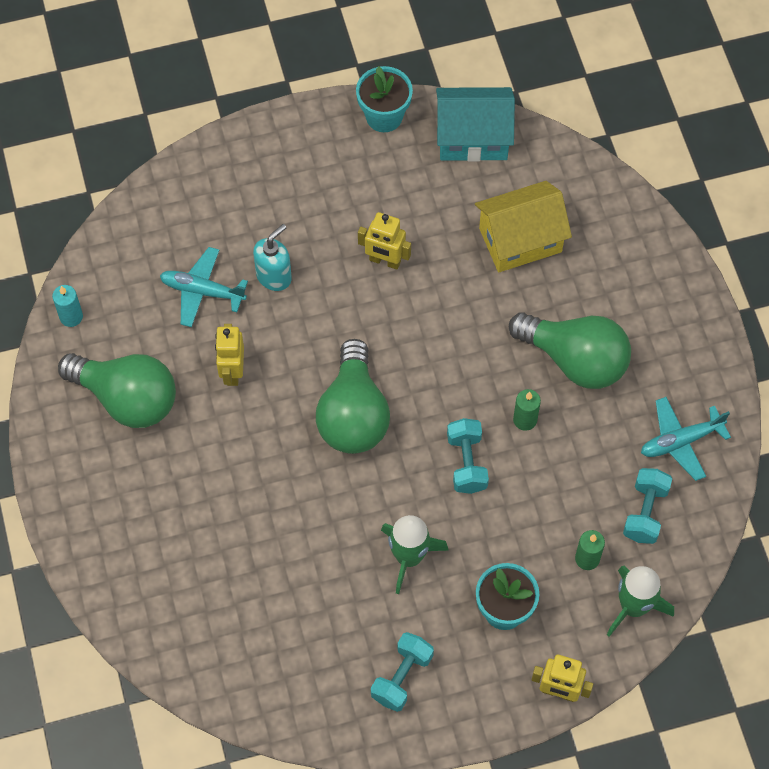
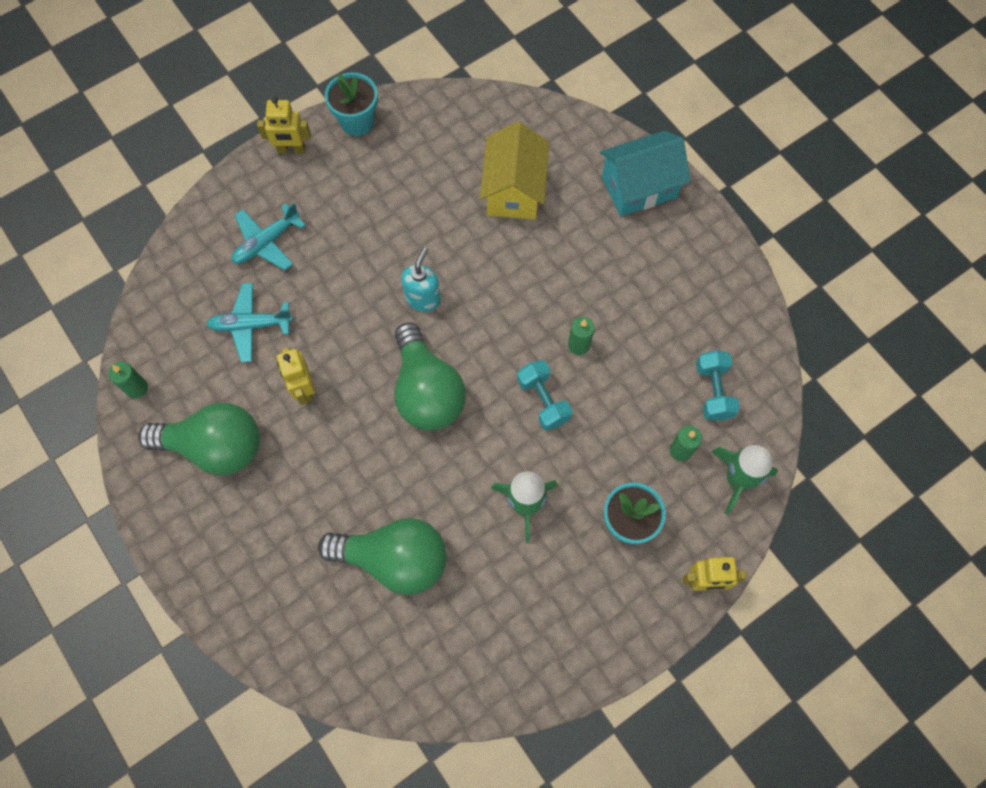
camera: 20 degrees left, 5 degrees up
(71, 317) = (137, 388): turquoise candle -> green candle
(274, 276) = (311, 291): turquoise soap dispenser -> turquoise soap dispenser (423, 298)
(385, 261) = (404, 246): yellow robot -> yellow robot (291, 149)
(402, 677) = (561, 619): turquoise dumbbell -> none
(473, 137) = (440, 116): turquoise house -> turquoise house (639, 187)
(520, 240) = (514, 190): yellow house -> yellow house turned 45 degrees counterclockwise
(575, 360) = (600, 278): green light bulb -> green light bulb (394, 559)
(680, 441) = (717, 319): turquoise plane -> turquoise plane (266, 242)

